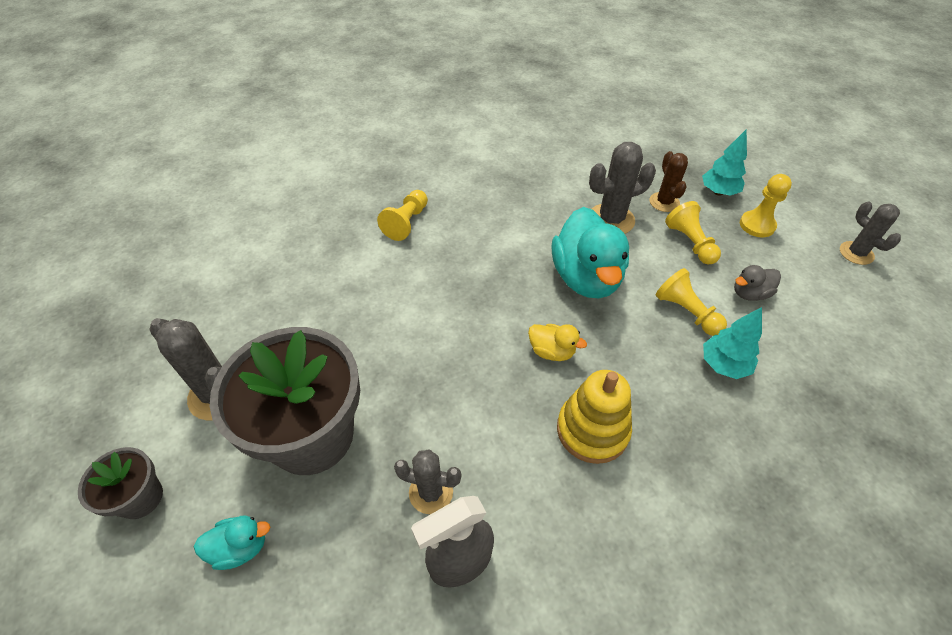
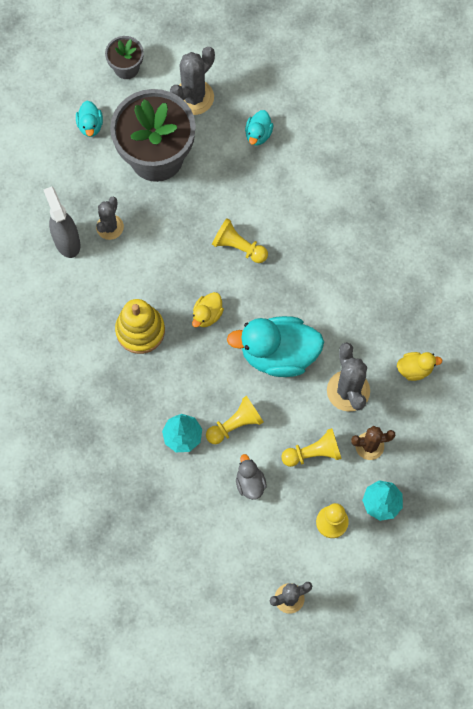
camera: 95 degrees right, 20 degrees up
(291, 315) = (258, 134): none -> turquoise duck
(406, 223) = (355, 215): yellow pawn -> yellow pawn (238, 247)
(573, 175) = (414, 369): none -> yellow duck

